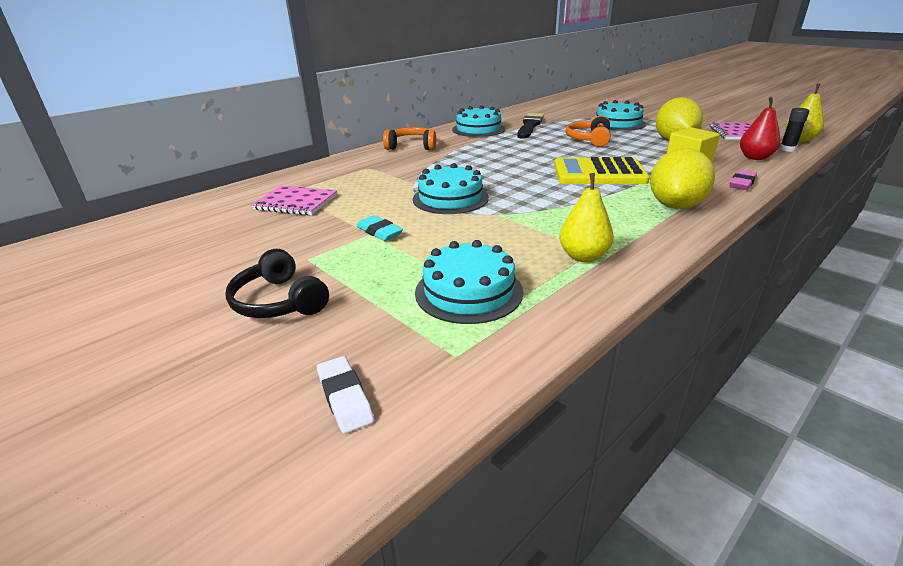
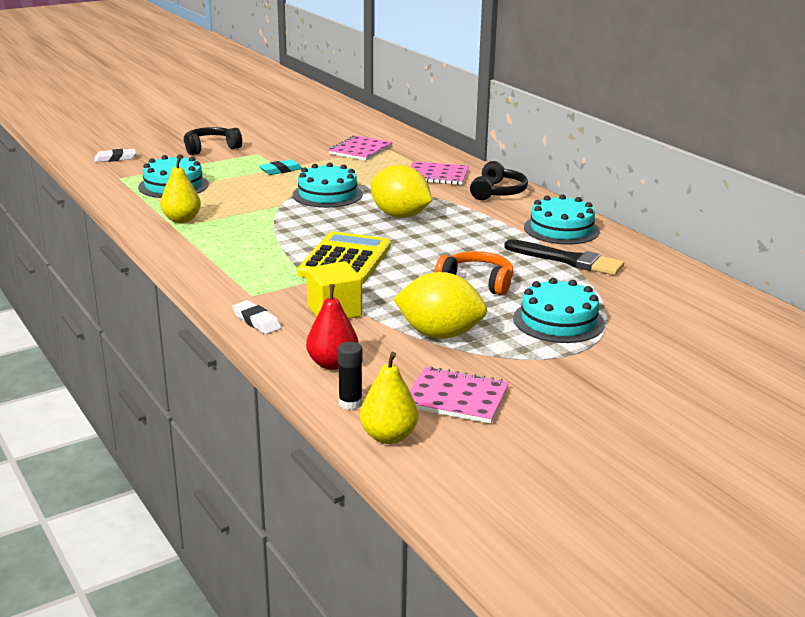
camera: 100 degrees right, 5 degrees down
(376, 166) = (437, 175): none -> pink notebook
(412, 146) = (497, 192): orange headphones -> black headphones
(675, 206) = (233, 272): yellow lemon -> yellow lemon (400, 216)
(742, 183) = (256, 321): pink eraser -> white eraser

